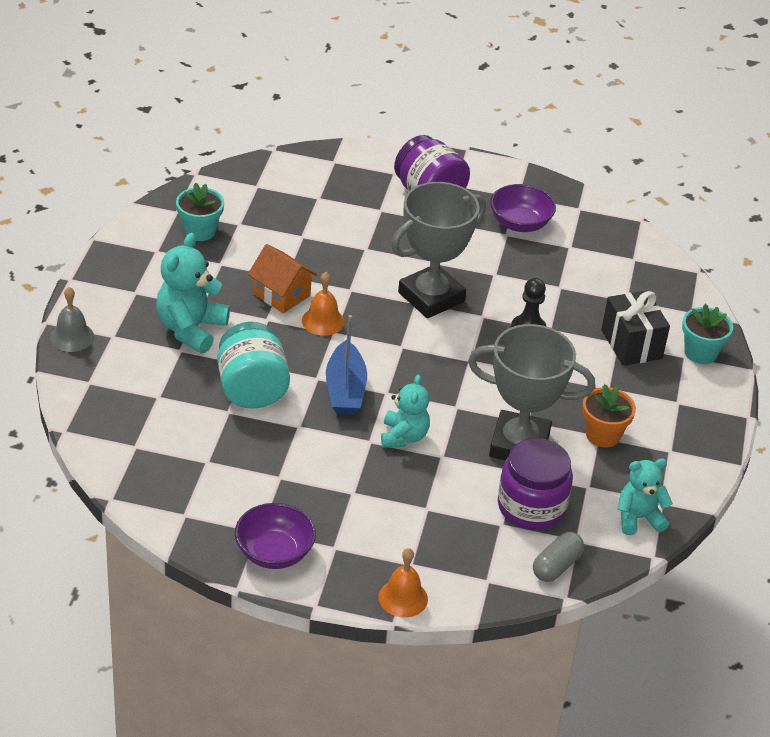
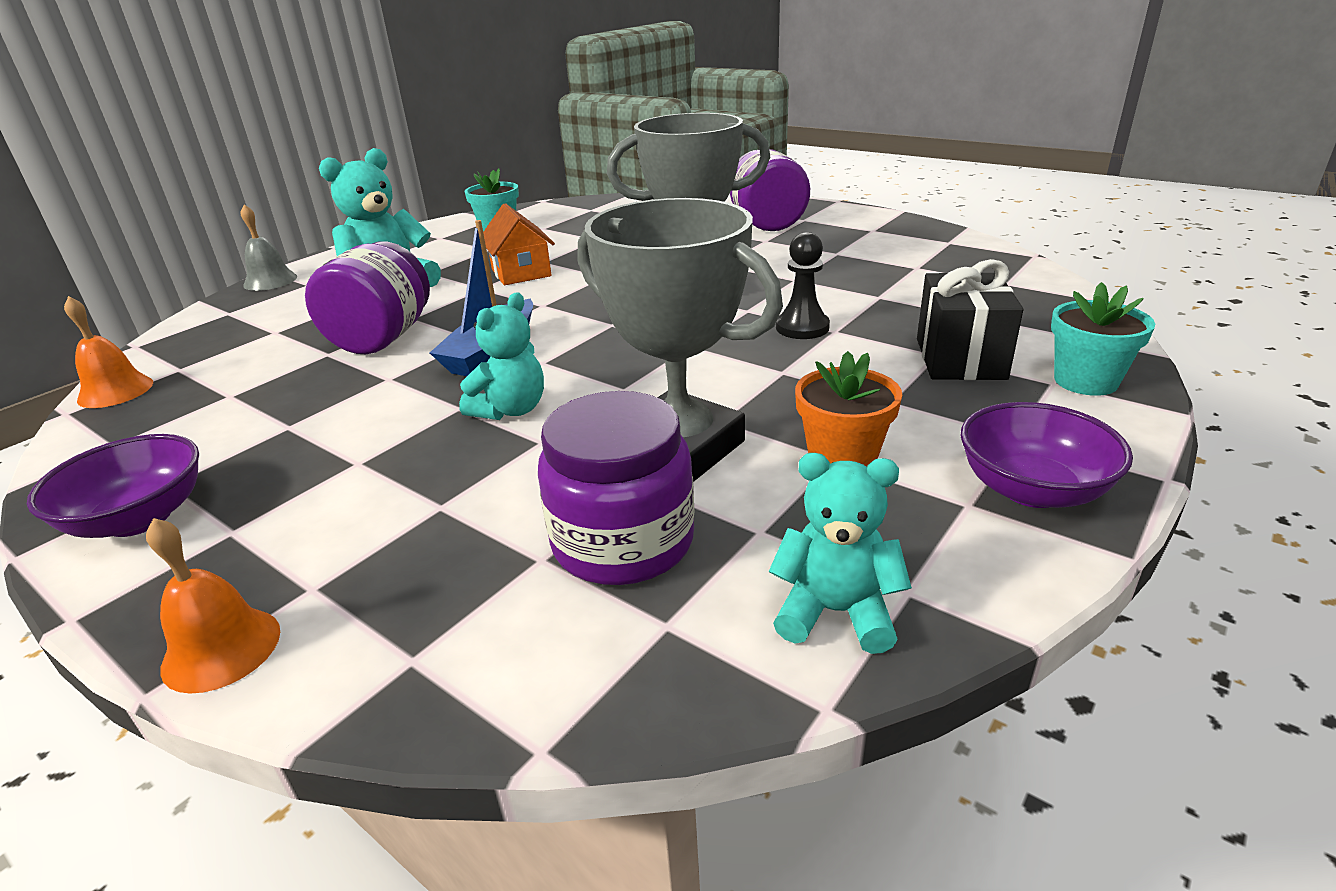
camera: 30 degrees right, 10 degrees down
(252, 389) = (382, 338): turquoise jar -> purple jar
(323, 321) = (540, 295): orange bell -> orange bell (115, 391)
(520, 223) = (861, 247): purple bowl -> purple bowl (1031, 489)
(556, 566) = (579, 668): grey capsule -> none

